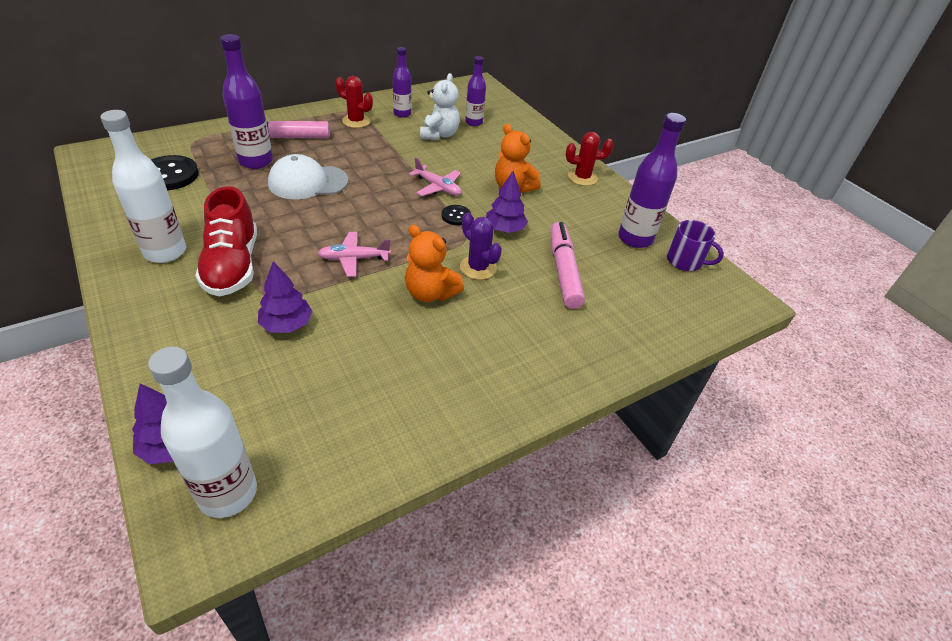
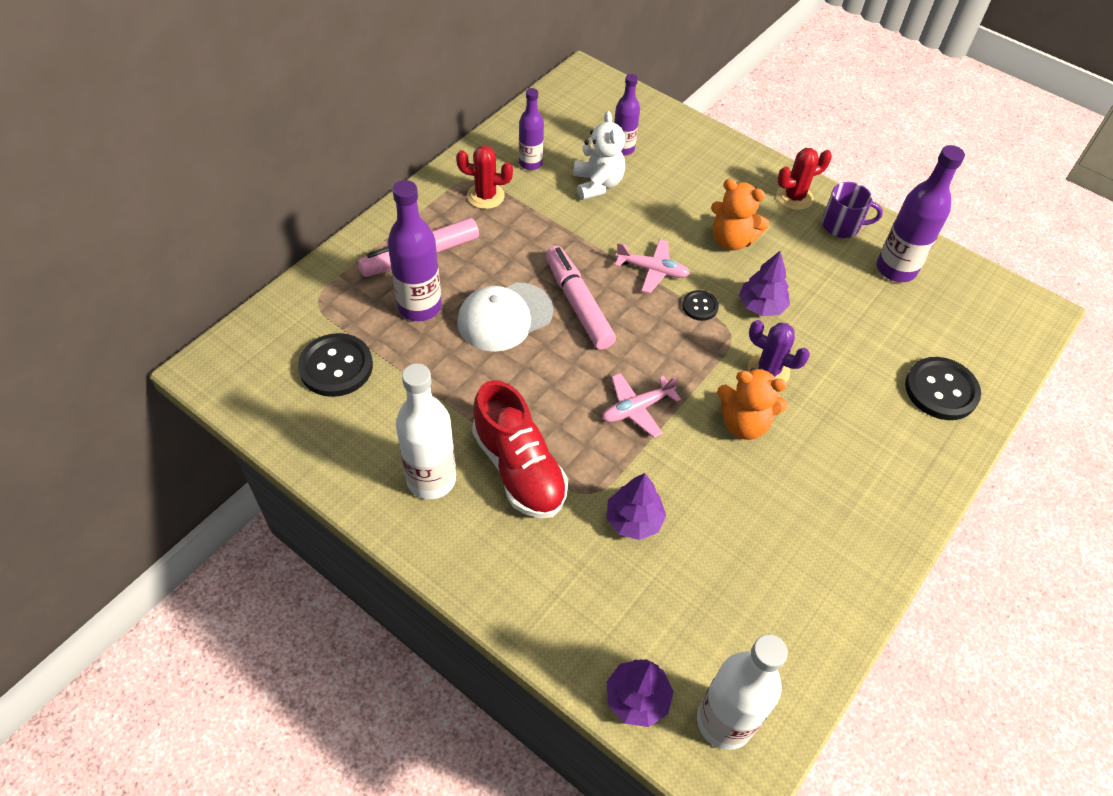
camera: 20 degrees left, 10 degrees up
(563, 271) = (853, 342): pink marker -> pink marker (578, 304)
(618, 324) = (941, 390): none -> black button
(685, 261) = (959, 282): purple mug -> purple mug (842, 225)

